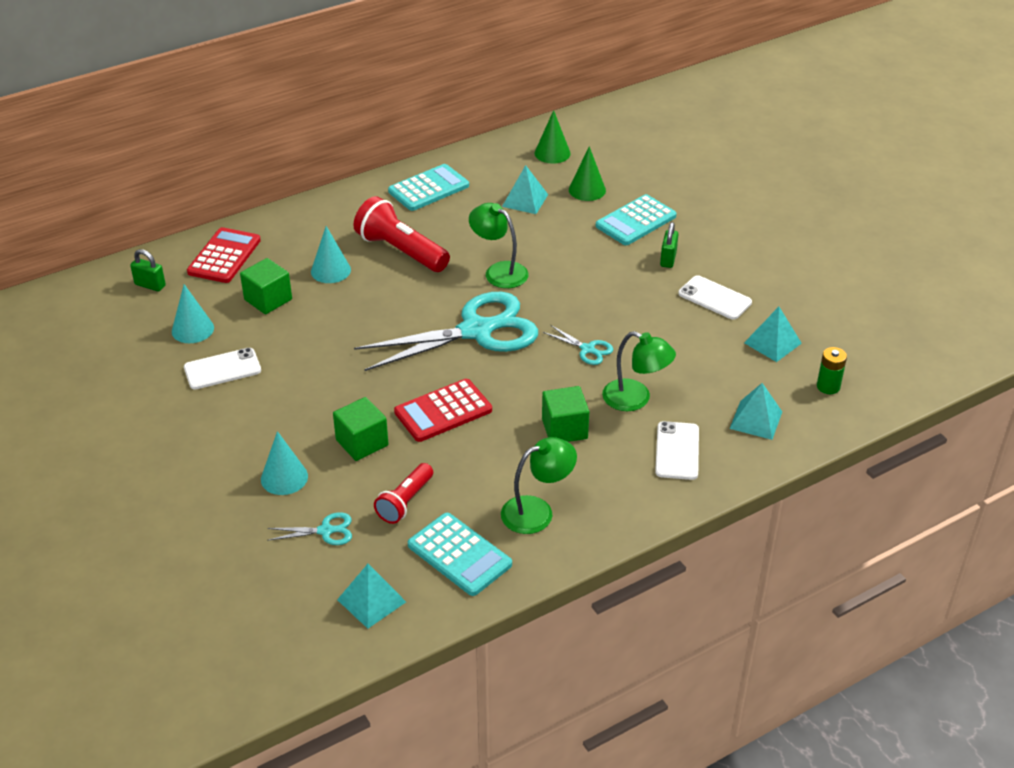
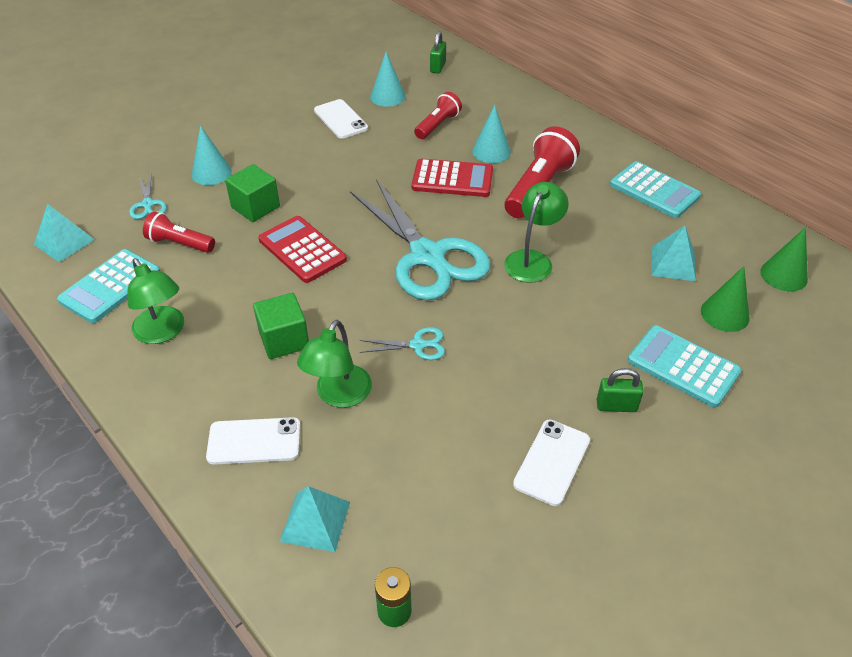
camera: 80 degrees right, 5 degrees up
(224, 256) = (489, 93): red calculator -> red calculator (452, 179)
(268, 299) = (437, 125): green cube -> red flashlight
(587, 349) = (418, 345): turquoise scissors -> turquoise scissors turned 120 degrees counterclockwise
(772, 343) = (475, 535): turquoise pyramid -> none

